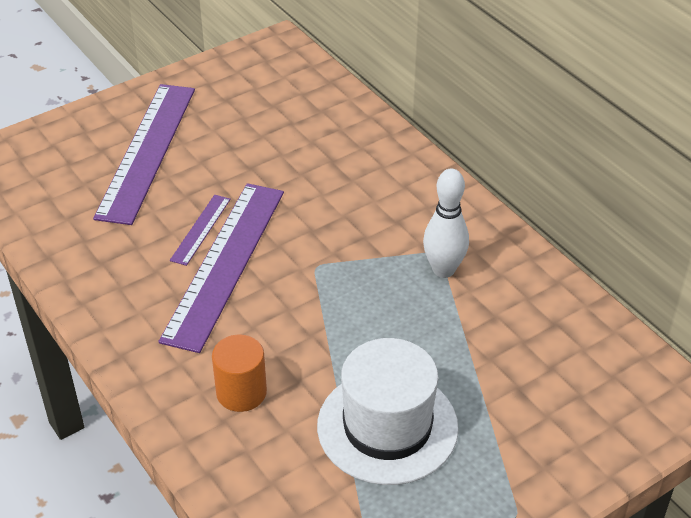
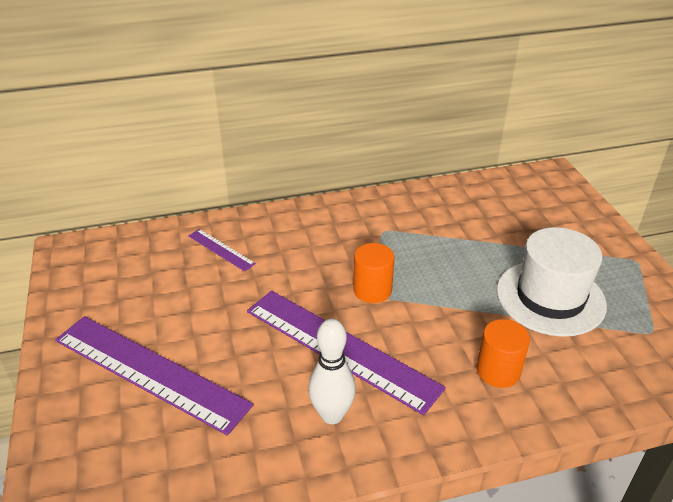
camera: 70 degrees left, 5 degrees down
(201, 229) = (287, 355): purple ruler -> purple ruler (221, 249)
(323, 267) = (372, 290): none -> orange cylinder
(443, 270) = (403, 232): white bowling pin -> white bowling pin (332, 415)

